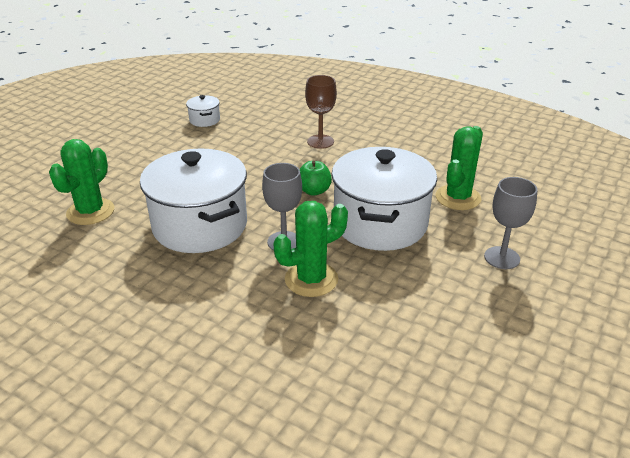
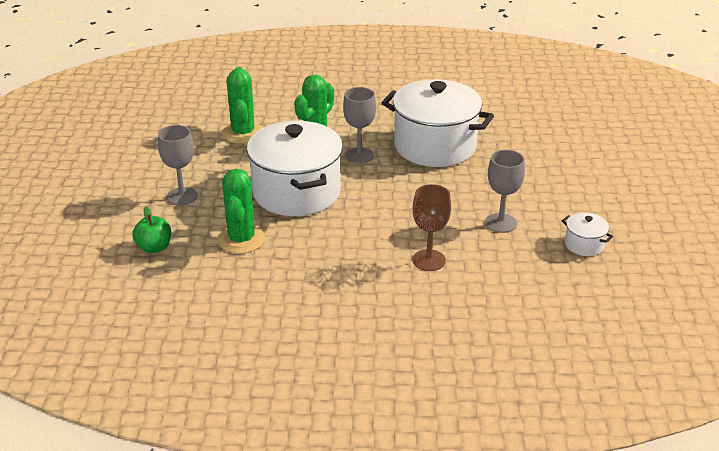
camera: 150 degrees right, 0 degrees up
(90, 212) = (528, 130): green cactus -> green cactus (243, 133)
(238, 147) = (500, 223): none -> grey goblet
(314, 191) = (378, 202): green apple -> green apple (154, 247)

